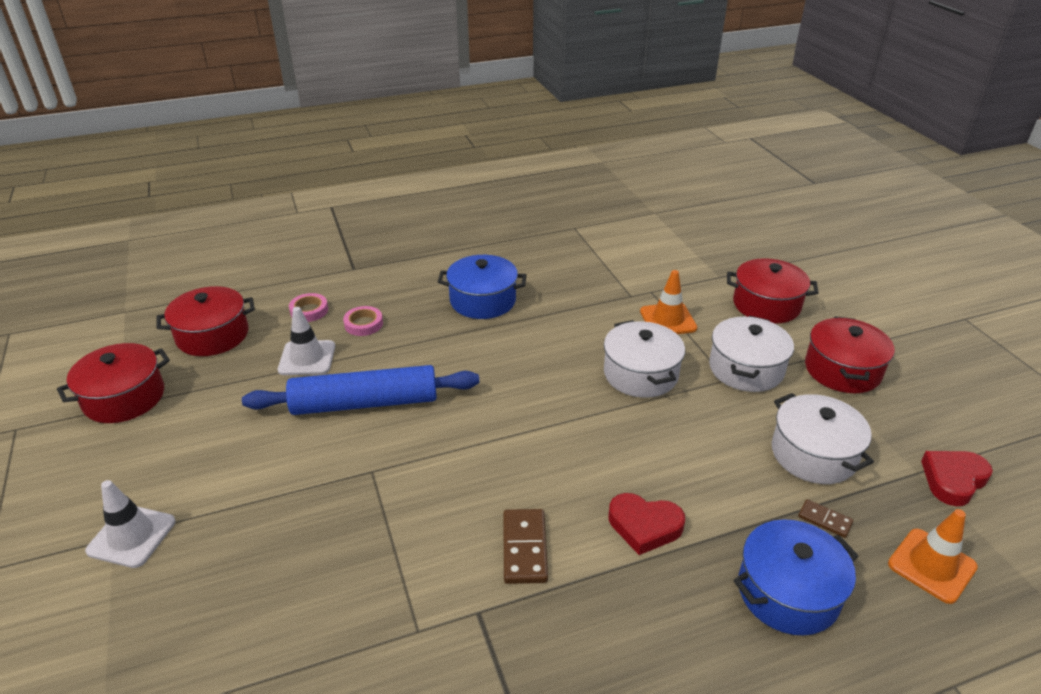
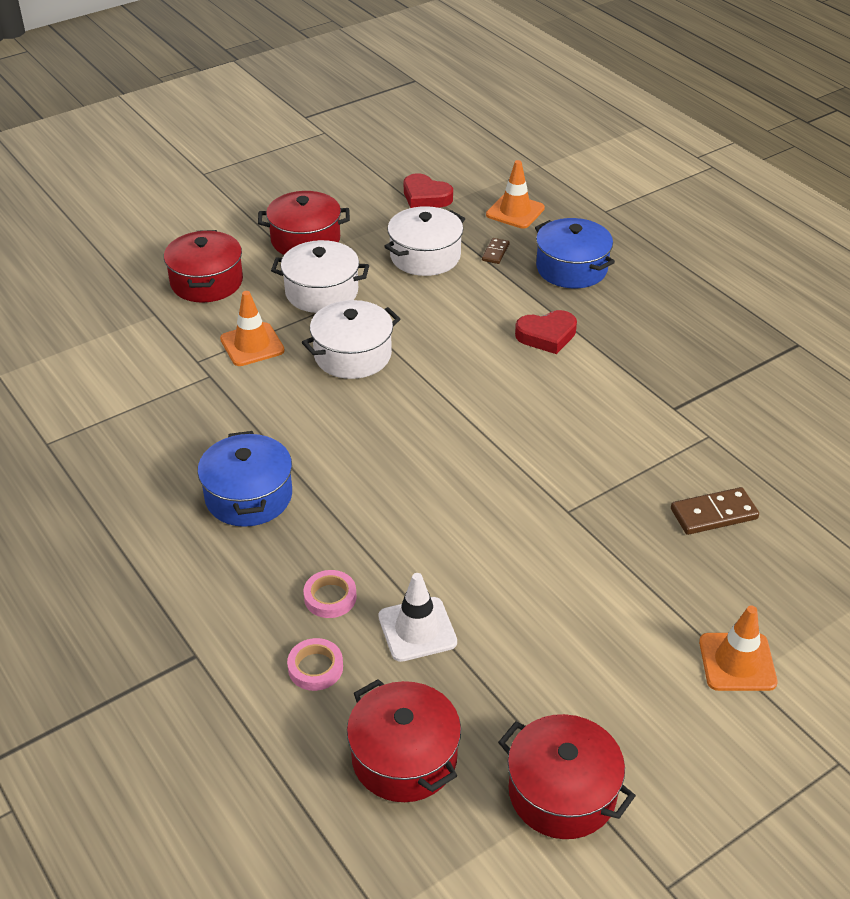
camera: 105 degrees left, 5 degrees up
(132, 536) = (737, 662): white traffic cone -> orange traffic cone
(365, 403) = (475, 547): blue rolling pin -> none
(524, 548) = (603, 395): brown domino -> brown domino (714, 514)
(644, 526) = (546, 335): red heart -> red heart turned 75 degrees clockwise

